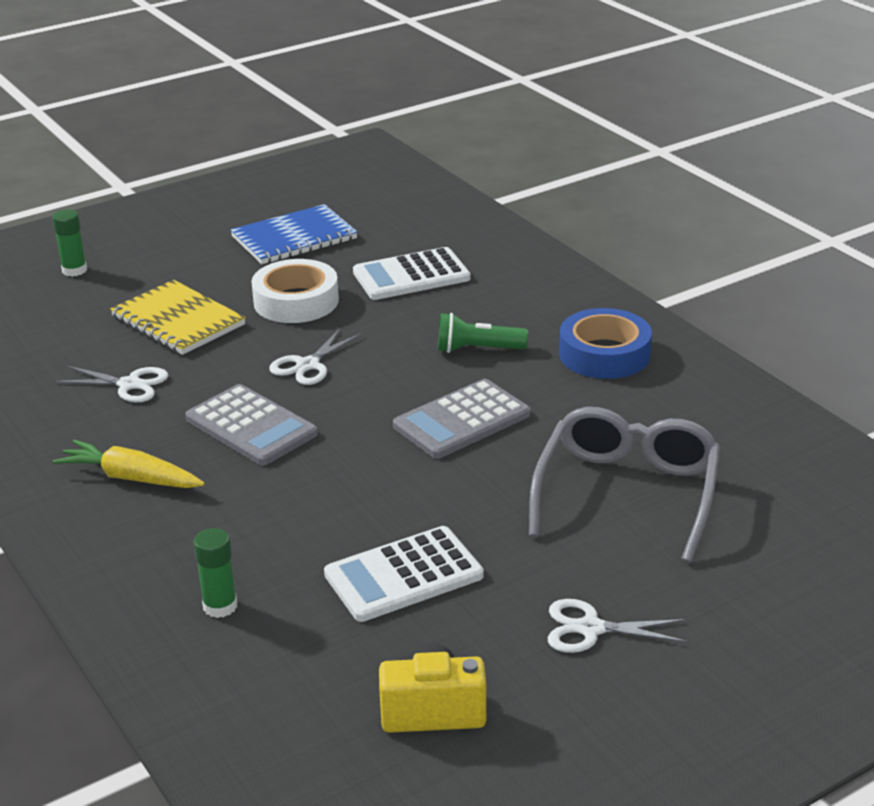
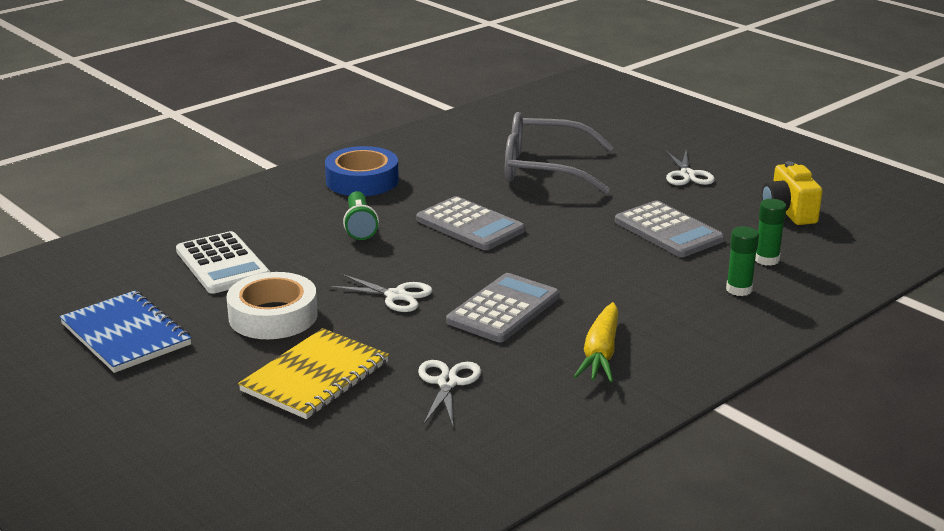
camera: 100 degrees left, 5 degrees down
(74, 270) = (188, 472): green glue stick -> green glue stick (766, 259)
(404, 575) = (668, 230): white calculator -> grey calculator

